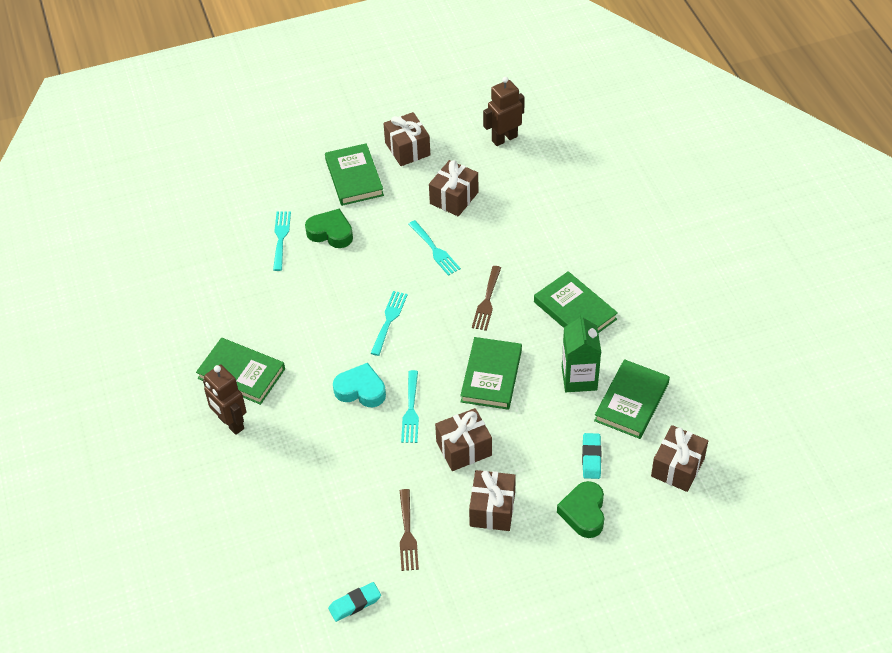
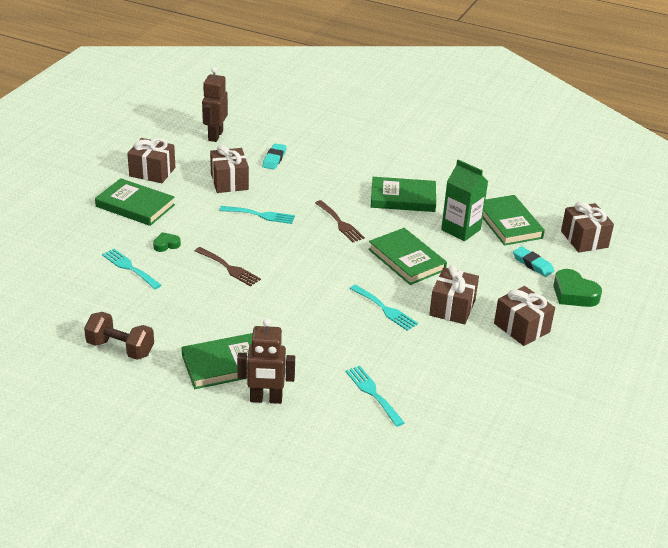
camera: 50 degrees left, 15 degrees down
(193, 308) = (120, 348): none -> brown dumbbell
(331, 233) = (166, 245): green heart -> green heart, size x0.56
(355, 603) = (525, 441): turquoise eraser -> turquoise eraser (274, 159)
(361, 390) = (332, 319): turquoise heart -> none
(389, 320) = (289, 269): turquoise fork -> turquoise fork (373, 393)
(407, 534) = (493, 377): brown fork -> brown fork (229, 268)

